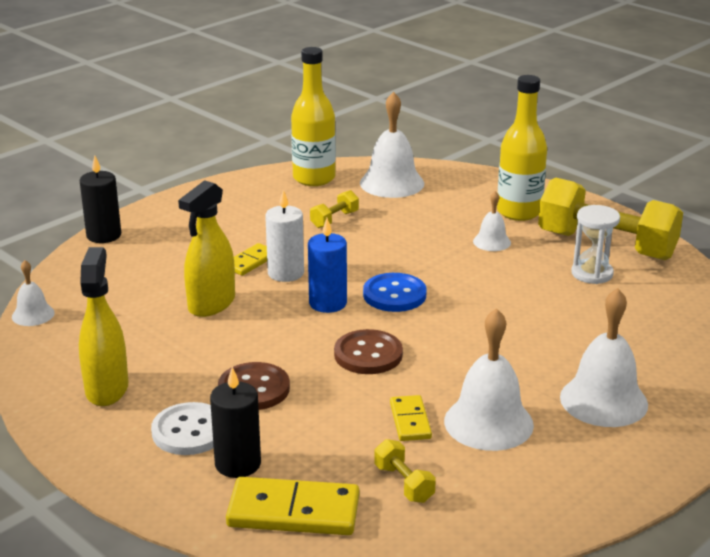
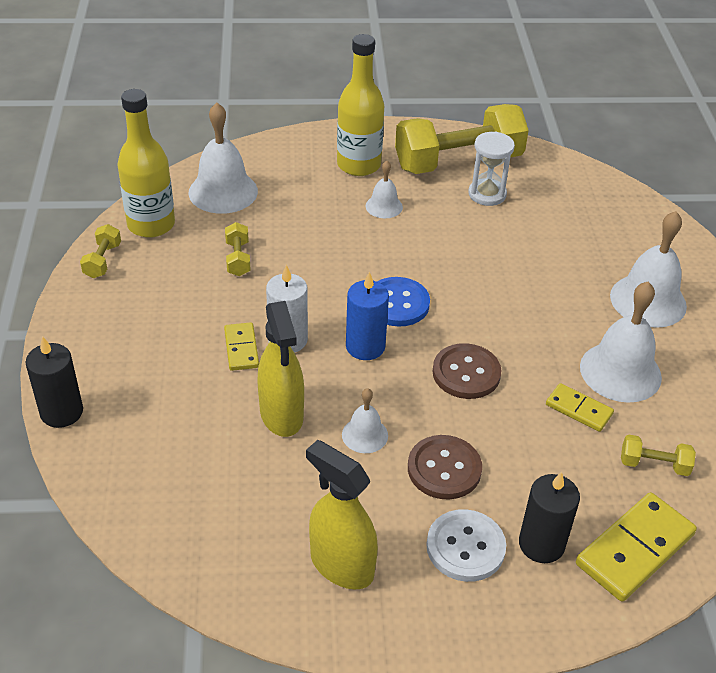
camera: 50 degrees left, 15 degrees up
(33, 314) = (146, 547): white bell -> white bell (365, 435)
(253, 181) = (102, 261): none -> yellow dumbbell

